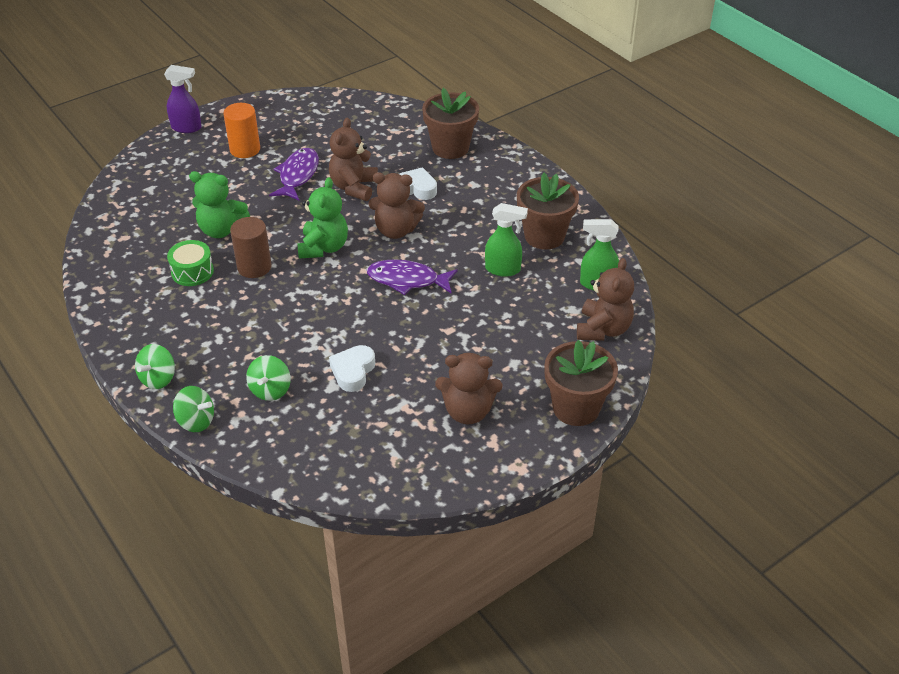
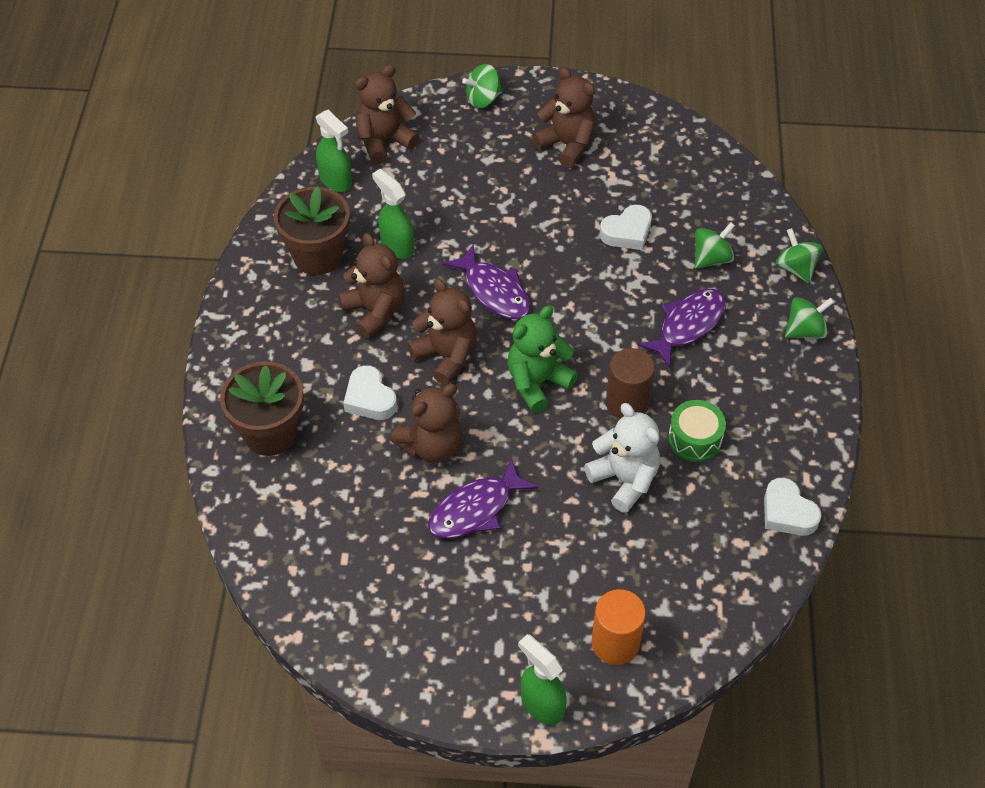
camera: 140 degrees left, 10 degrees up
(102, 266) = (787, 512): none -> white heart
(187, 128) = (541, 704): purple spray bottle -> green spray bottle
(221, 230) = (624, 479): green teddy bear -> white teddy bear
(245, 149) = (500, 602): orange cylinder -> orange cylinder (615, 643)
(251, 334) = (688, 325): none -> purple fish
(469, 228) = (375, 311): none -> brown teddy bear
(576, 408) = (483, 99): brown flower pot -> green spinning top

